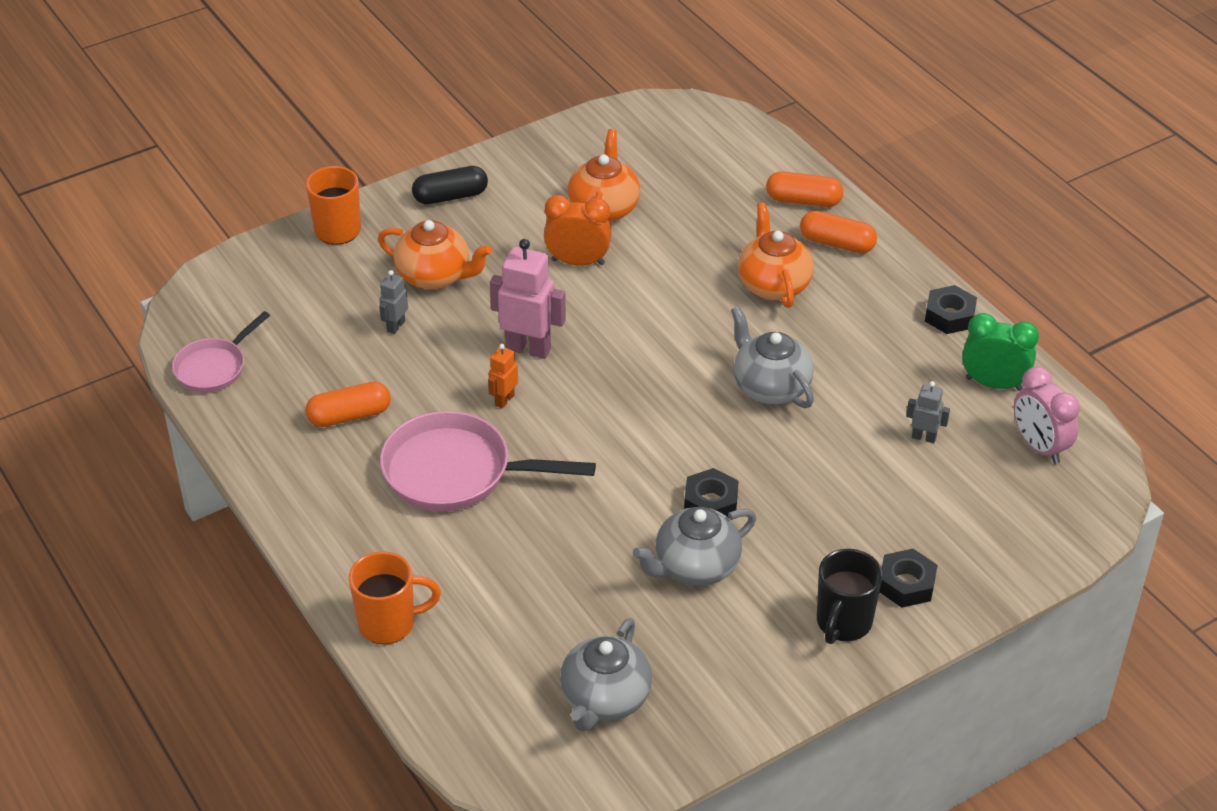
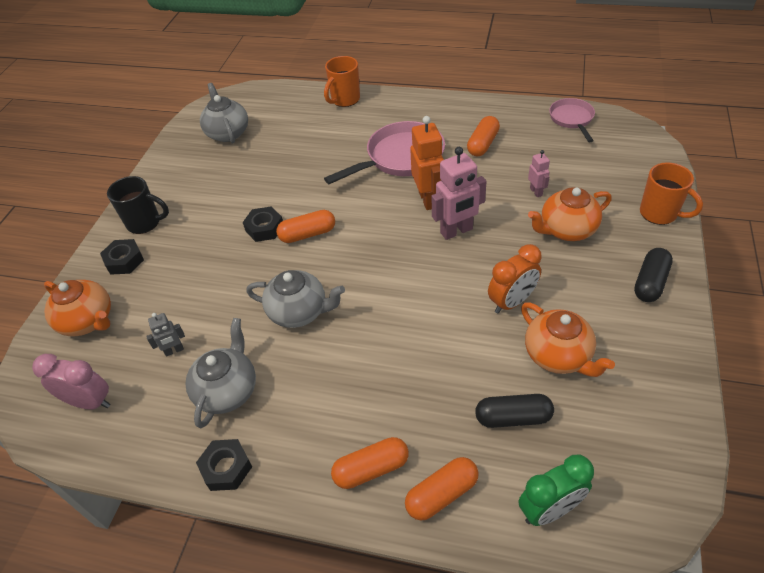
camera: 140 degrees right, 5 degrees up
(395, 326) = (536, 192): grey robot -> pink robot
(504, 400) = (428, 199): orange robot -> orange robot, size x1.91
(673, 459) = (307, 234): none -> orange capsule
(695, 201) = (513, 418): none -> black capsule
(695, 567) = (241, 197): grey teapot -> grey teapot (228, 390)
(773, 284) = (376, 389): orange teapot -> orange teapot (88, 321)
(843, 623) = (145, 223): black mug -> black mug turned 120 degrees clockwise
(993, 384) = (152, 429): green clock -> green clock (549, 509)

